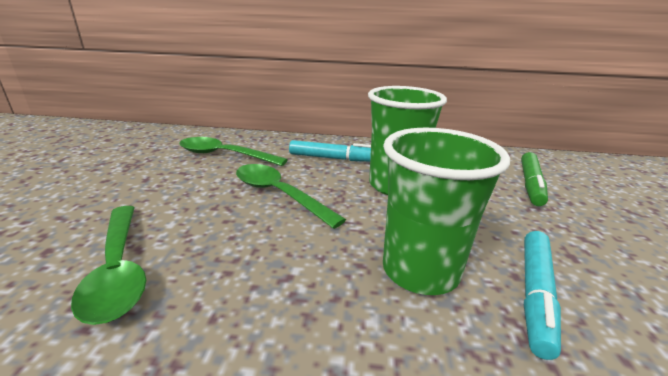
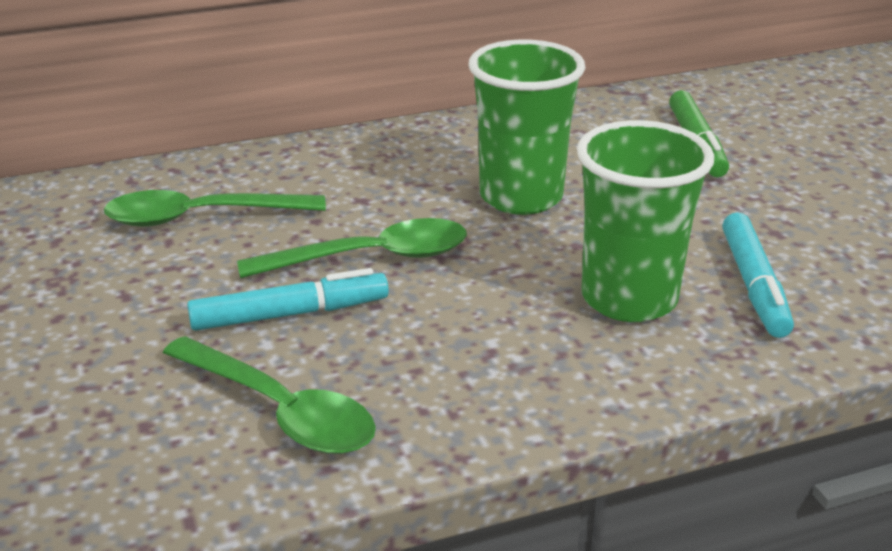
camera: 25 degrees left, 5 degrees up
(279, 194) = (371, 258): green spoon -> green spoon turned 150 degrees clockwise
(334, 158) = (391, 174): turquoise marker -> turquoise marker (290, 314)

